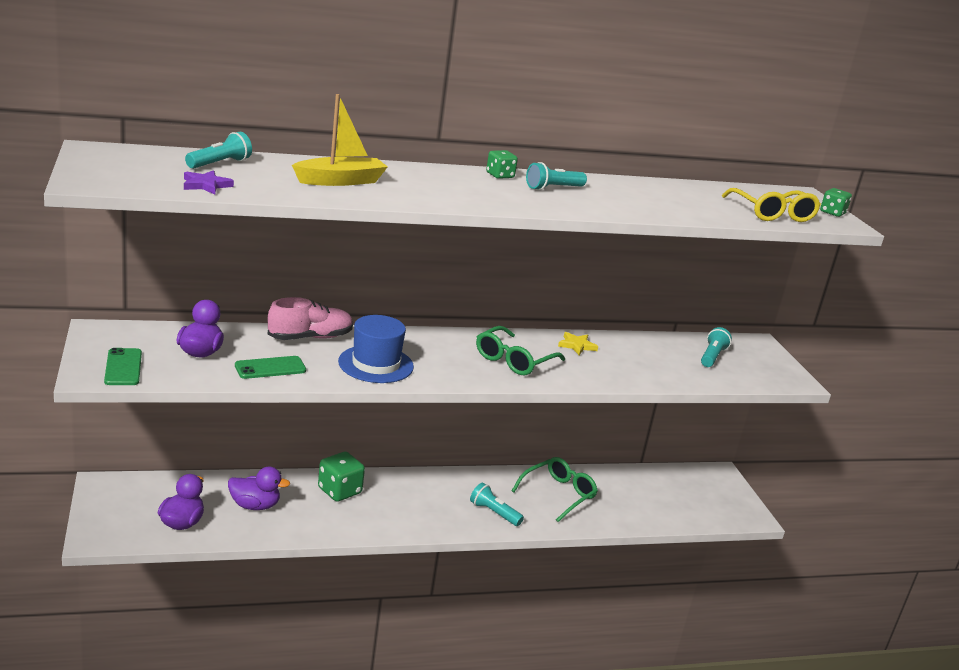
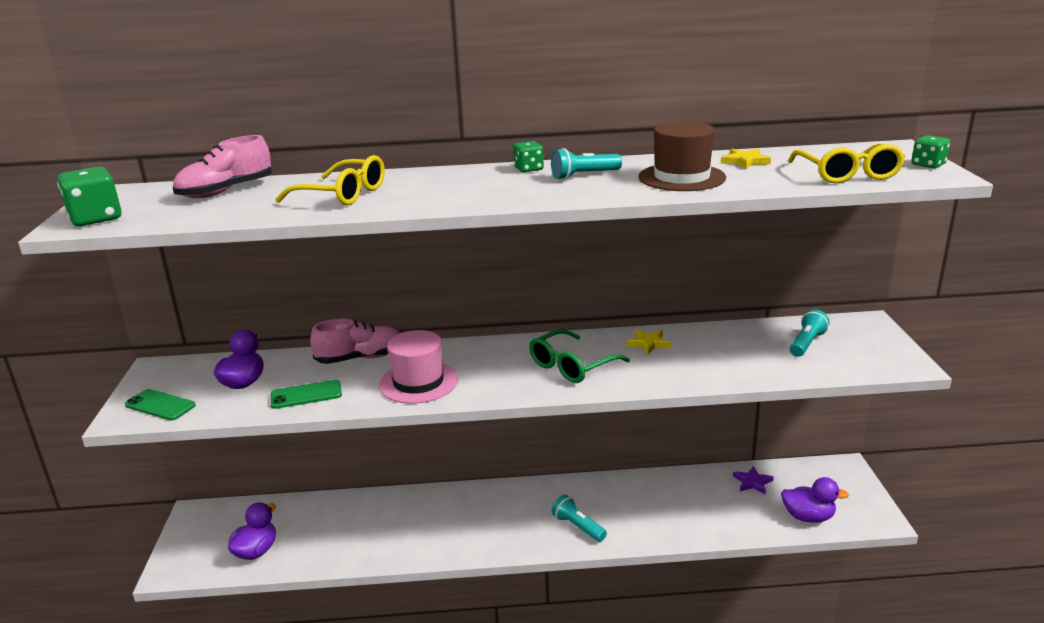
camera: 15 degrees right, 0 degrees up
(123, 367) = (160, 405): green phone -> green phone turned 60 degrees counterclockwise
(206, 185) = (193, 215): purple star -> purple star (752, 482)
(219, 164) = (226, 191): turquoise flashlight -> pink shoe
(255, 505) = (332, 529): purple duck -> purple duck (808, 517)
(339, 491) = (421, 509): green dice -> green dice (96, 218)
(340, 181) = (343, 194): yellow boat -> yellow glasses
(376, 364) = (418, 382): blue hat -> pink hat
(558, 494) = (653, 501): green glasses -> none
(638, 200) = (681, 177): none -> brown hat
(685, 191) = (745, 161): none -> yellow star

